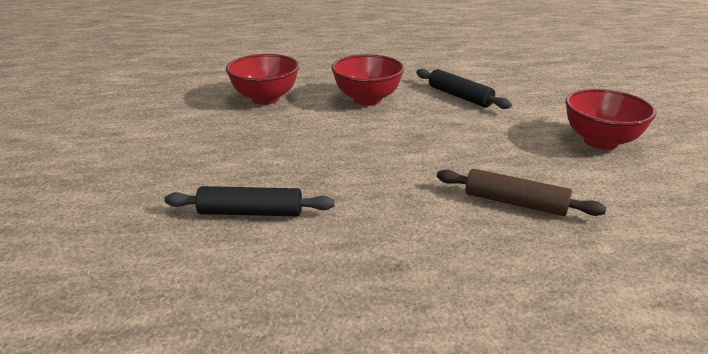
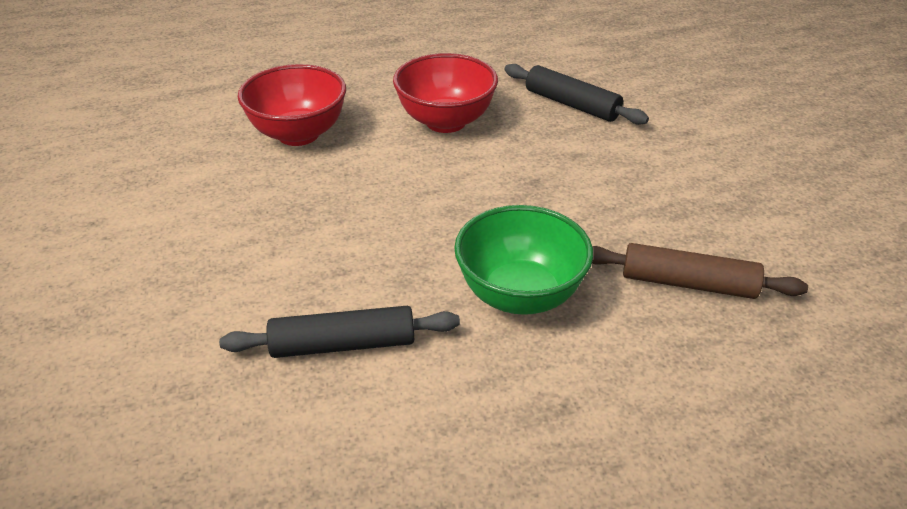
camera: 10 degrees left, 10 degrees up
(386, 197) = (520, 295): none -> green bowl
(600, 141) = (772, 167): red bowl -> none

